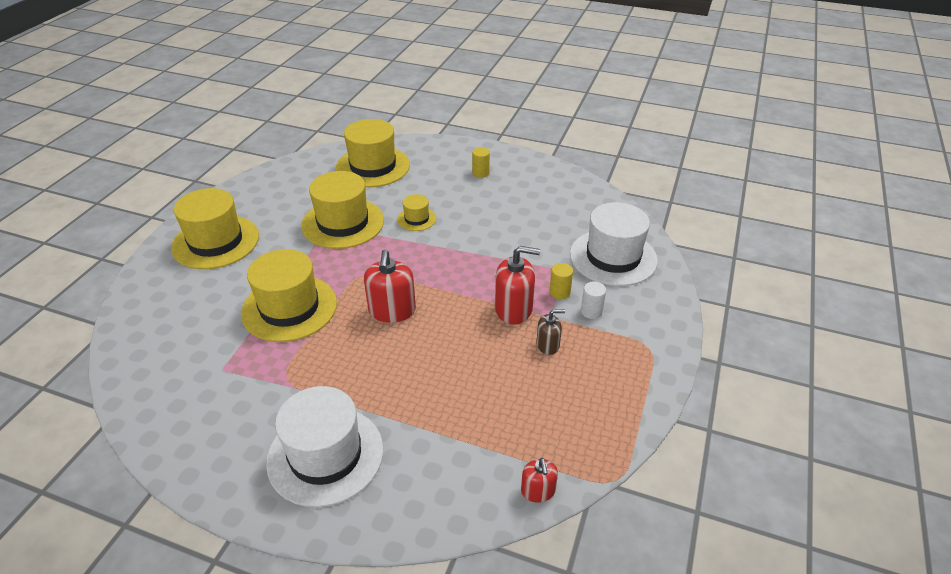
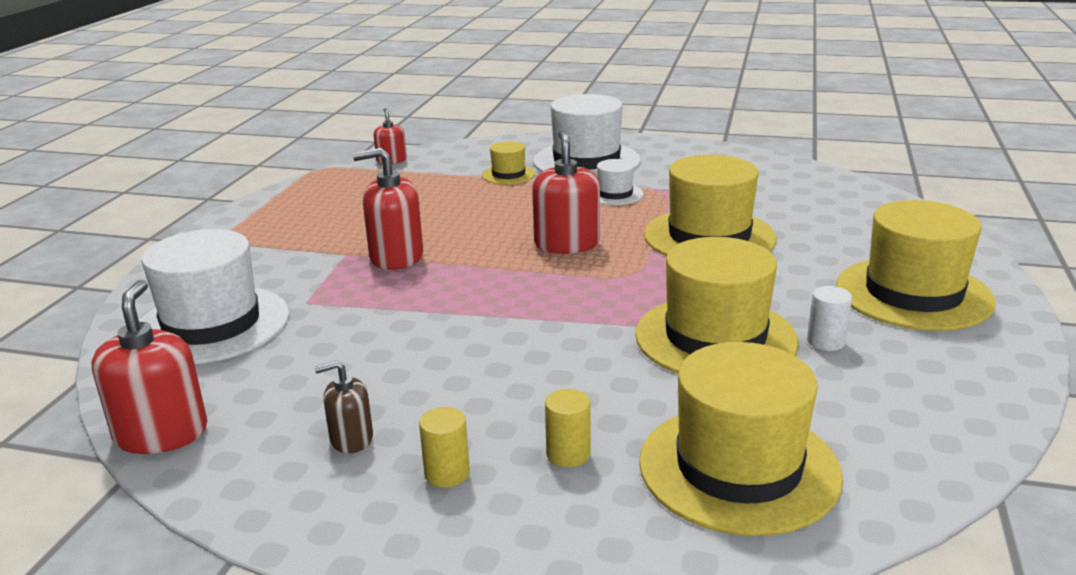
camera: 175 degrees right, 15 degrees down
(327, 379) = (615, 194): none -> white hat
(416, 219) = (575, 356): yellow hat -> yellow hat (508, 175)
(548, 345) = (357, 232): brown soap dispenser -> brown soap dispenser (351, 439)
(559, 292) = (324, 277): yellow cylinder -> yellow cylinder (568, 454)
(591, 311) = (286, 262): white cylinder -> white cylinder (826, 341)
(601, 197) = (161, 434): none -> red soap dispenser

